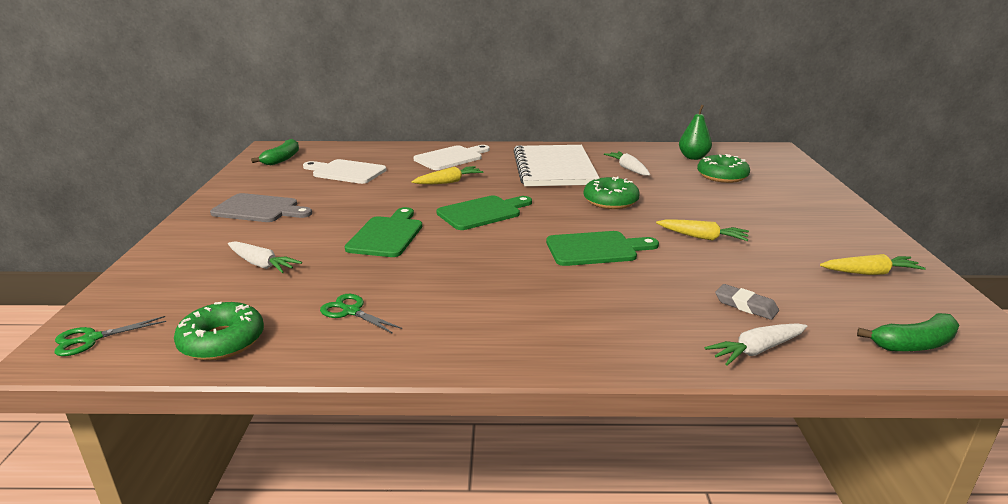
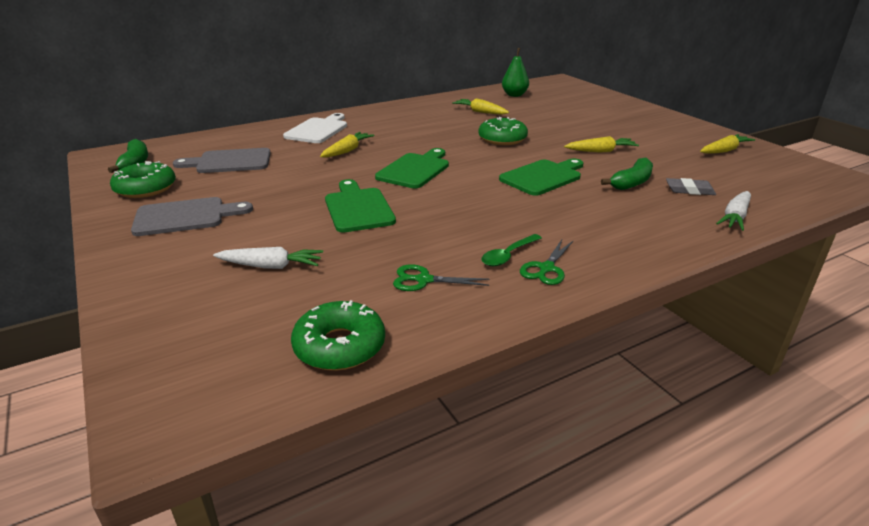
camera: 30 degrees left, 5 degrees up
(91, 339) = (183, 397): green scissors -> green scissors (546, 268)
(346, 172) = (230, 162): white cutting board -> grey cutting board
(450, 313) = (508, 255): none -> green spoon
(554, 168) = (422, 122): white notebook -> none
(628, 169) = (480, 112): white carrot -> yellow carrot
(722, 176) = (552, 105): green donut -> green donut (145, 188)
(914, 344) = (802, 188): green banana -> green banana (631, 182)

